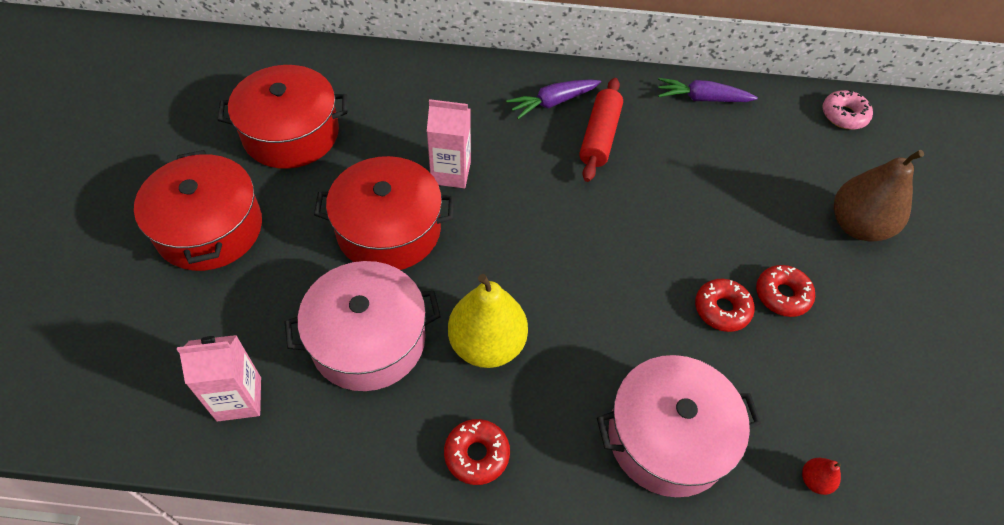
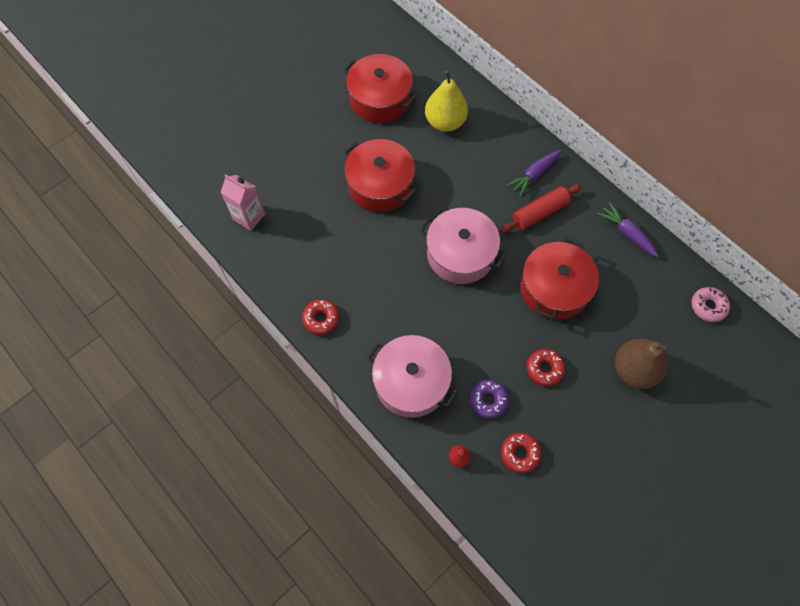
camera: 45 degrees right, 10 degrees up
(209, 228) = (301, 125): red pot -> red pot (554, 288)
(368, 340) = (323, 232): pink pot -> pink pot (460, 254)
(451, 173) = (438, 177): pink carton -> none
(487, 344) = (372, 275): yellow pear -> yellow pear (445, 122)
(553, 102) = (534, 175): purple carrot -> purple carrot turned 60 degrees counterclockwise
(722, 309) = (503, 350): red donut -> red donut (520, 453)
(769, 381) = (488, 400): none -> purple donut

